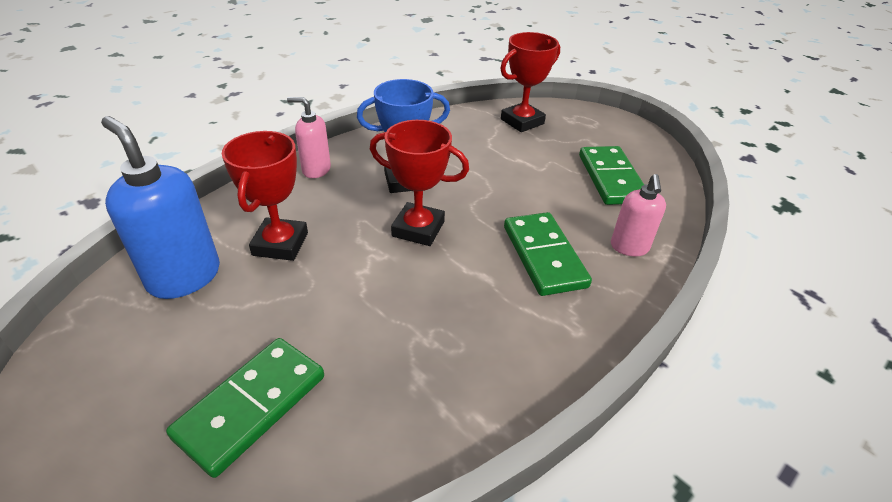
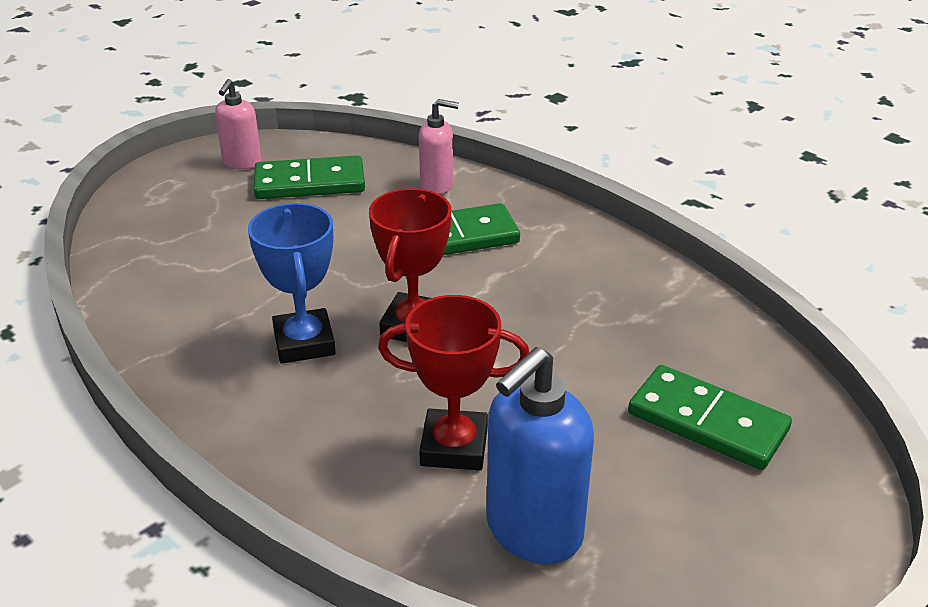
camera: 90 degrees left, 5 degrees down
(316, 170) = (267, 438): pink soap dispenser -> pink soap dispenser (242, 163)
(522, 121) = (154, 238): red trophy -> none

